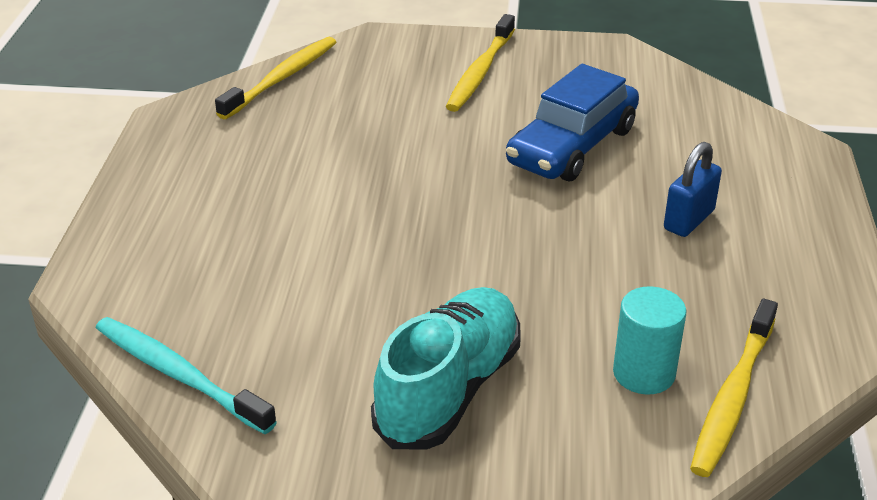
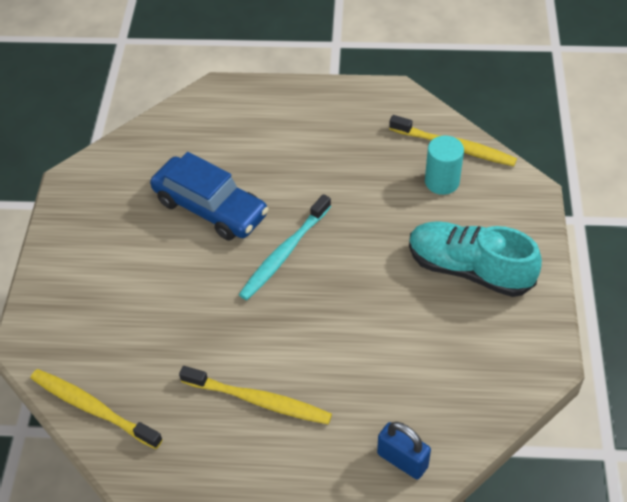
camera: 90 degrees left, 15 degrees up
(178, 374) = (478, 416): turquoise toothbrush -> turquoise toothbrush (284, 254)
(480, 72) = (98, 264): yellow toothbrush -> yellow toothbrush (259, 401)
(689, 220) = (297, 152): blue padlock -> blue padlock (402, 460)

